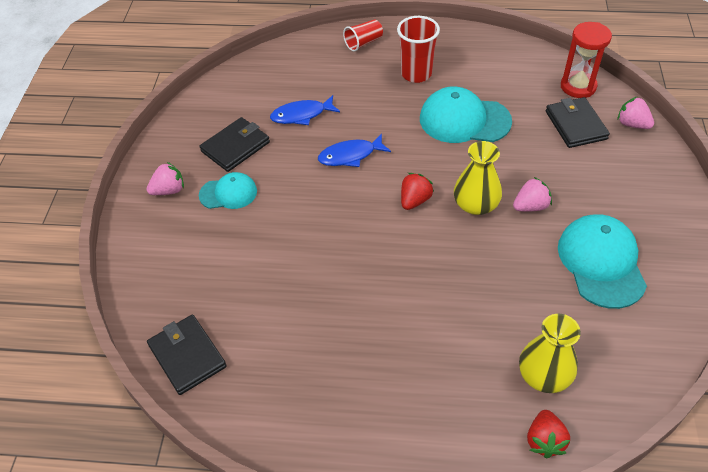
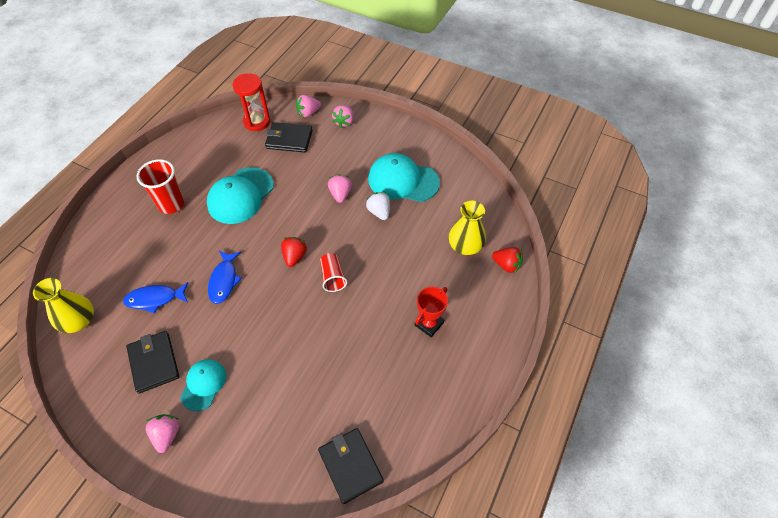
camera: 70 degrees left, 5 degrees up
(187, 356) = (350, 465): black wallet -> black wallet turned 75 degrees clockwise
(301, 115) = (155, 299): blue fish -> blue fish turned 75 degrees clockwise
(363, 43) = (107, 224): red cup -> red cup (333, 277)
(397, 372) = (429, 324): none -> red trophy
(414, 200) = (294, 256): red strawberry -> red strawberry turned 45 degrees clockwise
(475, 204) = (320, 223): yellow vase -> yellow vase (78, 320)
(531, 256) = (379, 212): none -> white strawberry
(648, 164) = (344, 122): none -> pink strawberry

